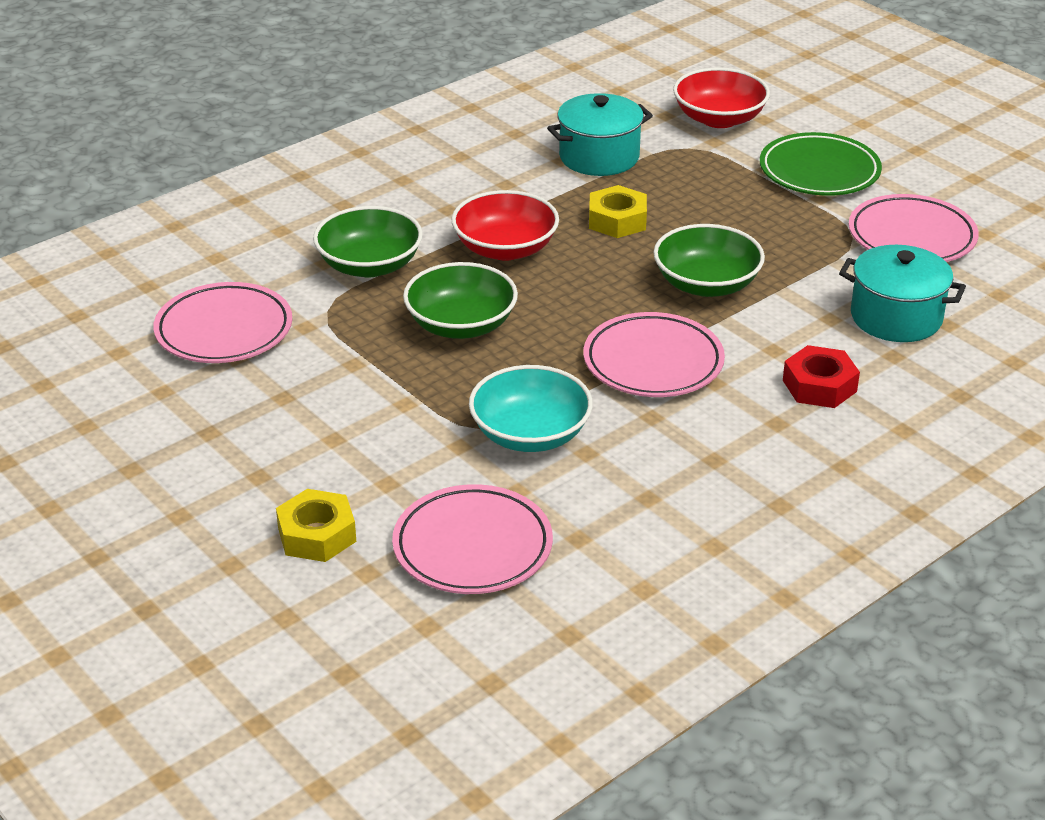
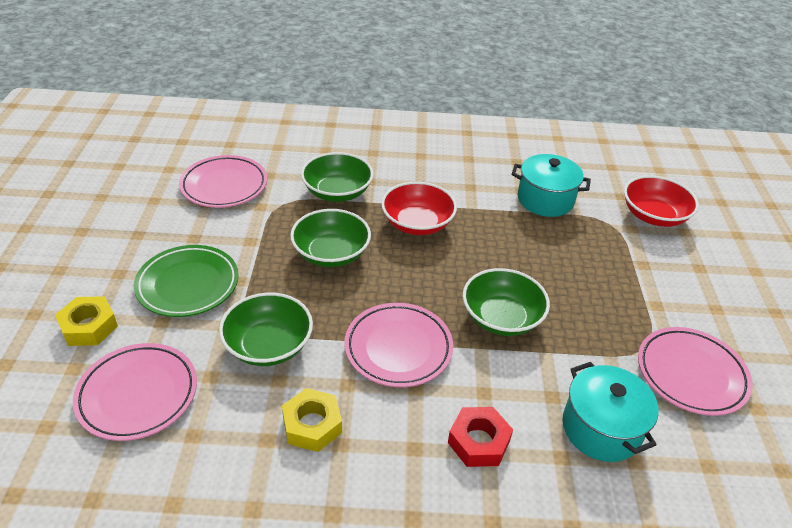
camera: 40 degrees right, 5 degrees up
(530, 434) = (268, 345): turquoise bowl -> green bowl
(617, 220) = (503, 243): yellow nut -> yellow nut (312, 425)
(819, 171) = (679, 287): green plate -> green plate (188, 285)

